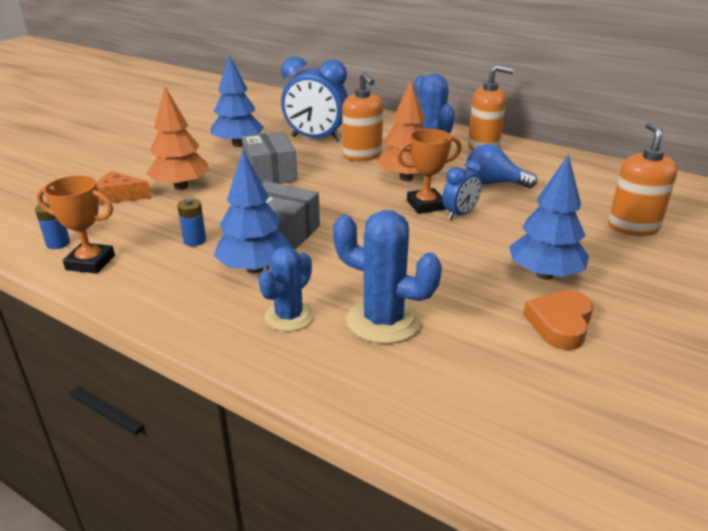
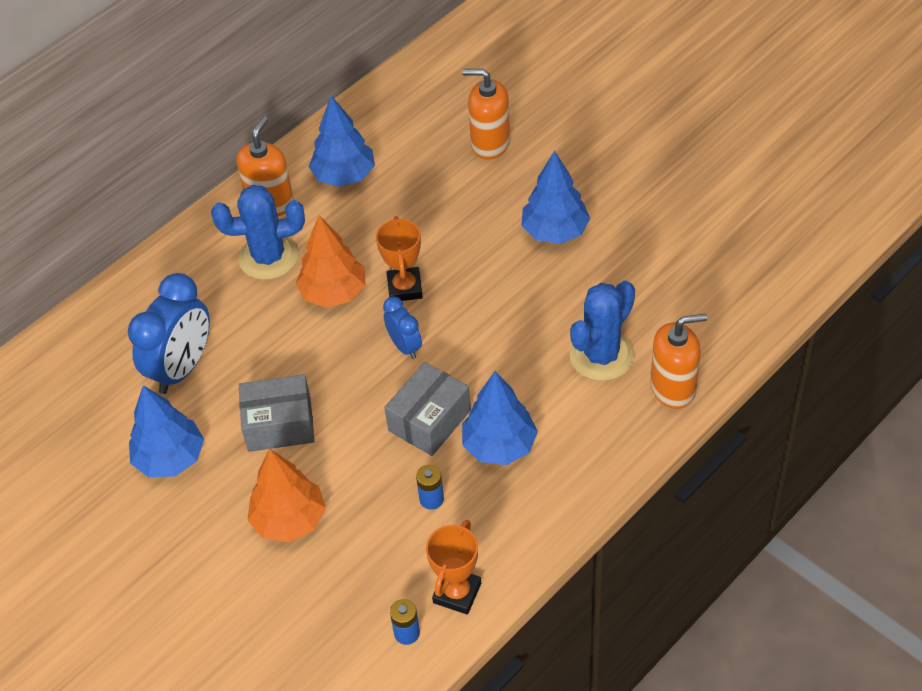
camera: 75 degrees left, 20 degrees up
(120, 196) = (298, 586): orange cheese -> none
(289, 317) = (584, 422): blue cactus -> none
(362, 155) = (254, 325): orange soap dispenser -> orange soap dispenser (673, 388)
(460, 214) = (432, 264): blue clock -> blue clock (405, 346)
(494, 183) = (370, 219): blue light bulb -> none
(533, 169) = (344, 176): none -> blue tree
(560, 324) = (625, 243): orange heart -> none

